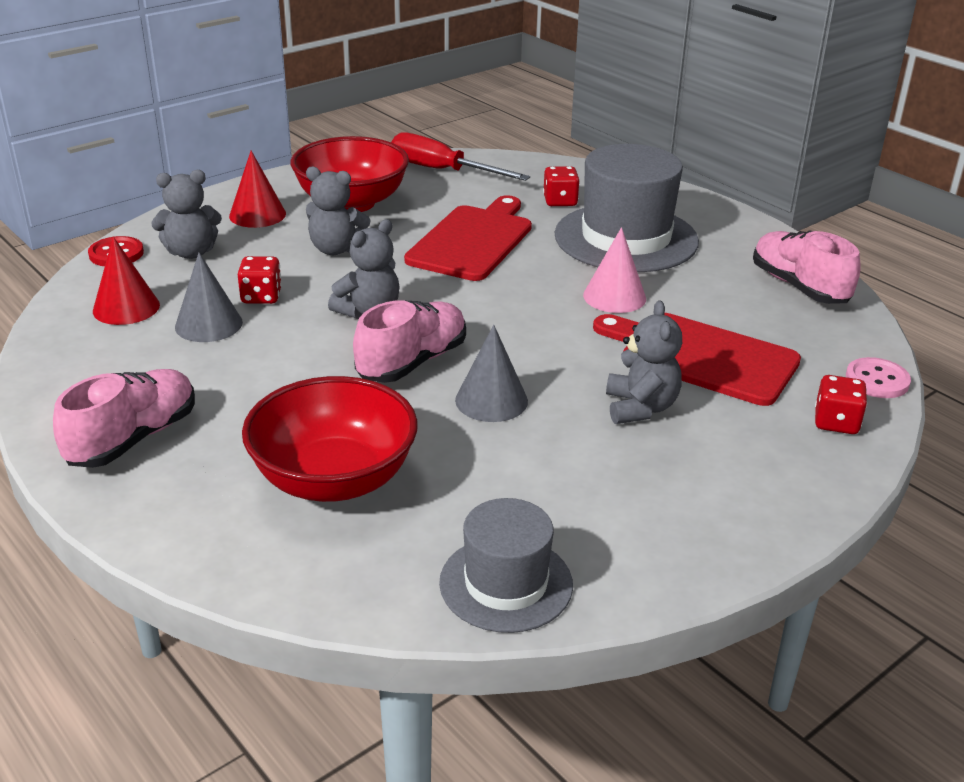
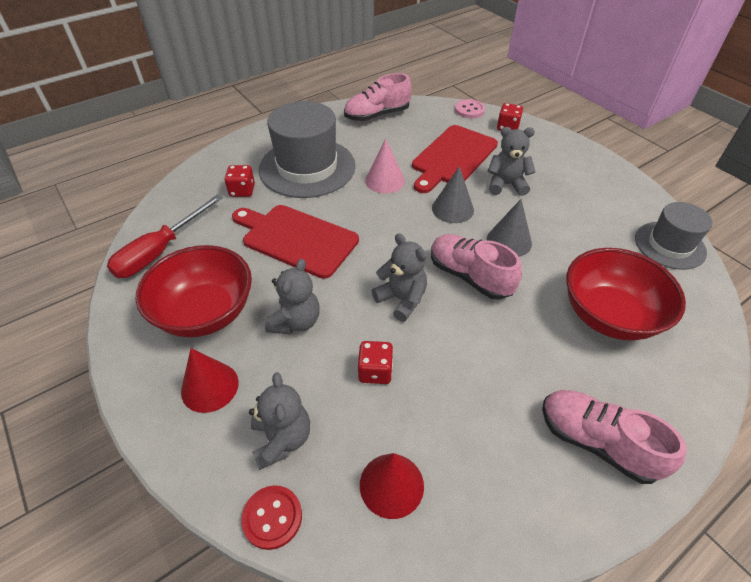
camera: 85 degrees left, 15 degrees up
(208, 324) = (422, 407): grey cone -> grey cone (452, 209)

